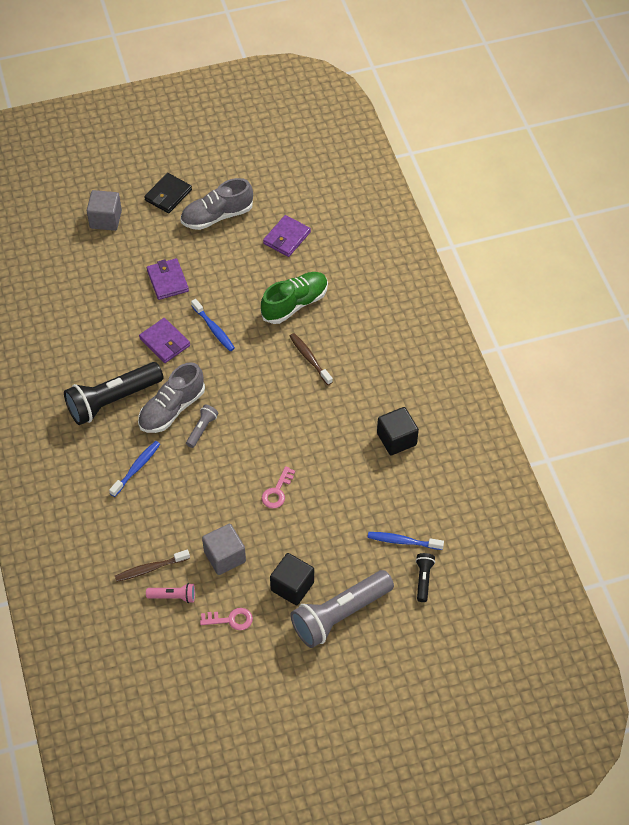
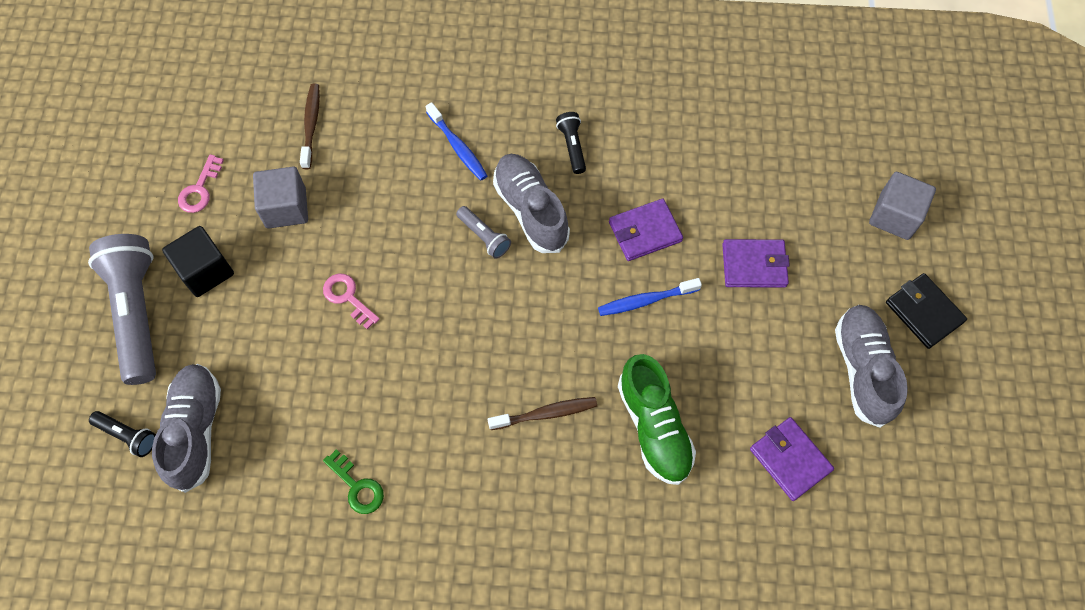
camera: 110 degrees right, 10 degrees up
(112, 400) = (572, 146): black flashlight -> black flashlight, size x0.45
(173, 596) = (262, 138): pink flashlight -> none
(396, 439) = (357, 486): black cube -> green key
(403, 541) = (195, 430): blue toothbrush -> grey shoe

